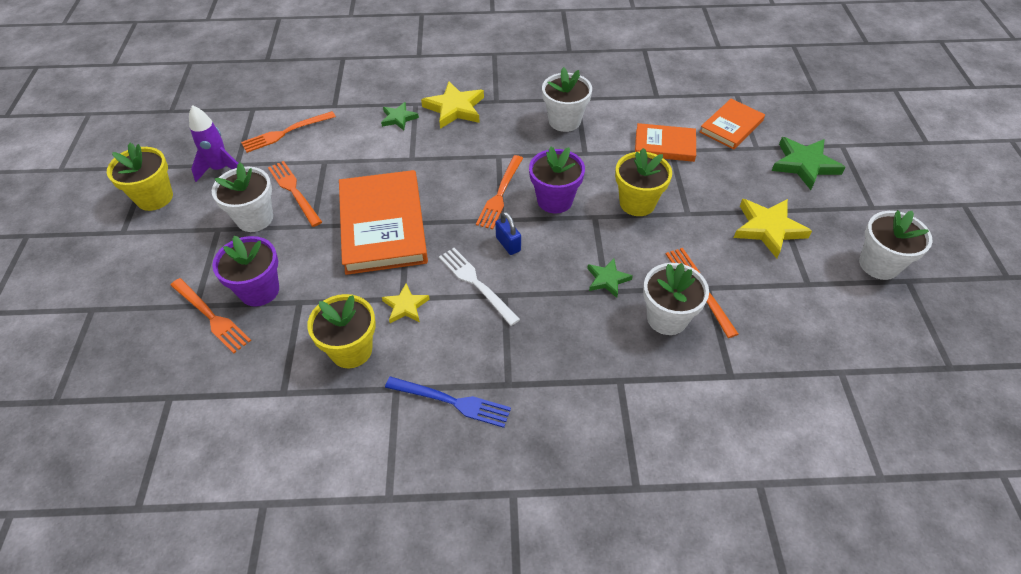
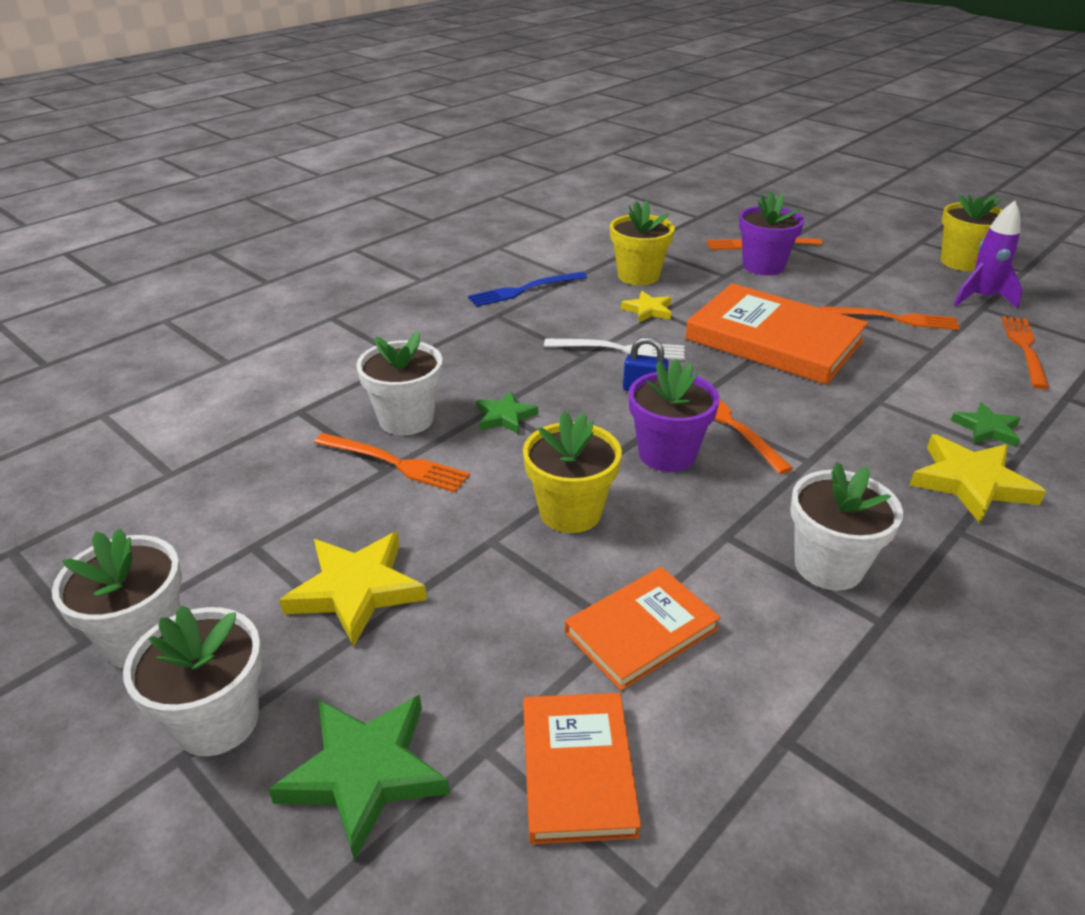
camera: 135 degrees right, 15 degrees down
(255, 218) = (870, 290): white flower pot -> white flower pot (217, 721)

